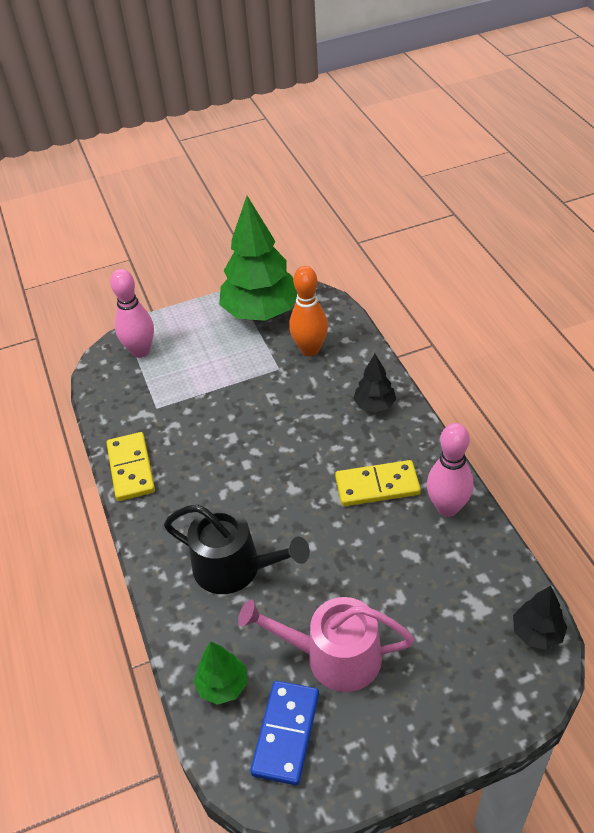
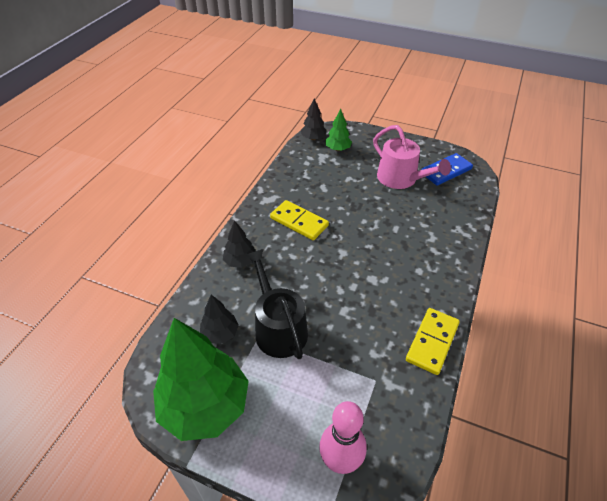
camera: 140 degrees left, 0 degrees up
(223, 685) = (461, 199): green tree -> green tree (338, 149)
(234, 568) = (414, 238): black watering can -> black watering can (278, 328)
(310, 349) = (220, 333): orange bowling pin -> black tree
(447, 507) = (282, 191): pink bowling pin -> none

